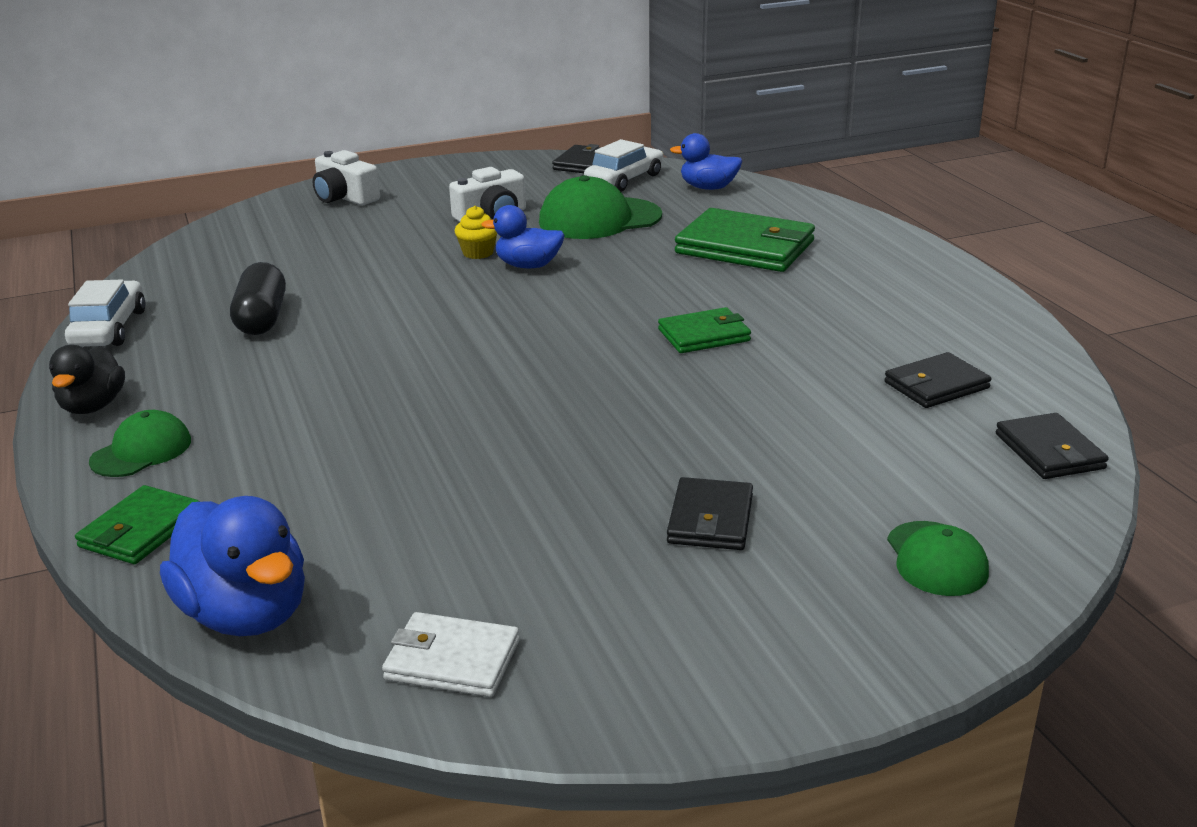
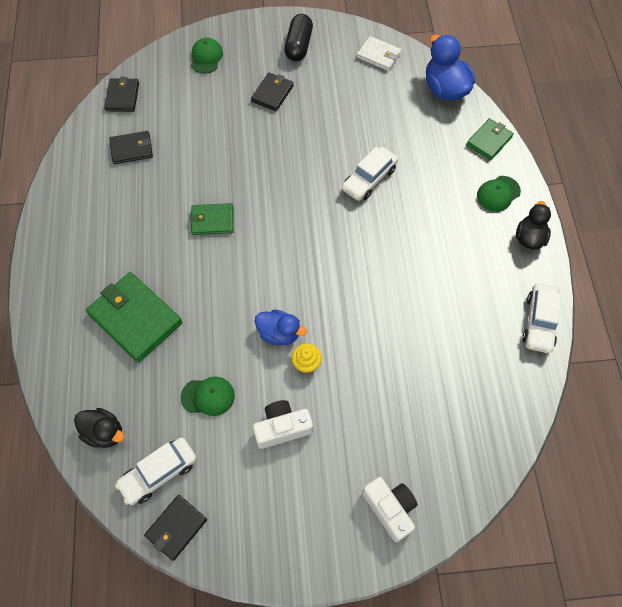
camera: 165 degrees left, 35 degrees up
(261, 318) = (449, 309): black capsule -> black capsule (298, 46)
(426, 426) = (369, 179): none -> white car
(599, 219) = (208, 396): green cap -> green cap, size x0.58
(708, 188) = (104, 432): blue duck -> black duck

